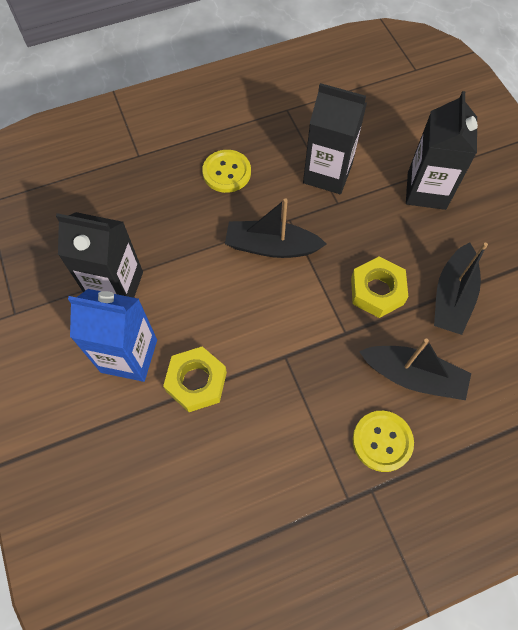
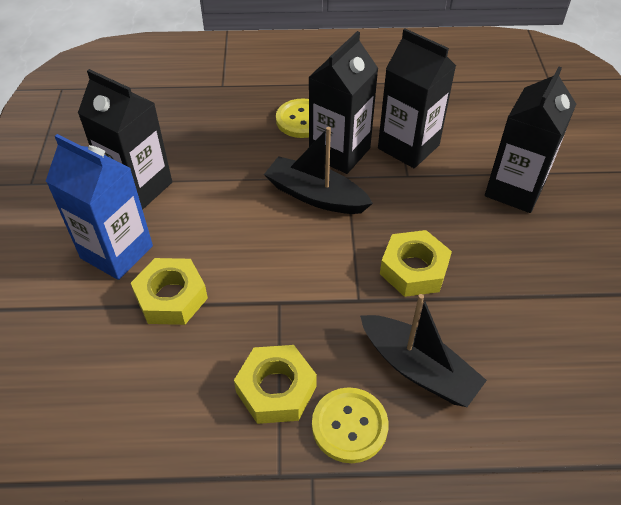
camera: 20 degrees right, 15 degrees down
(273, 197) = (339, 152): none -> black carton
(316, 432) = (276, 389): none -> yellow nut
(452, 297) = (502, 301): black boat -> none

